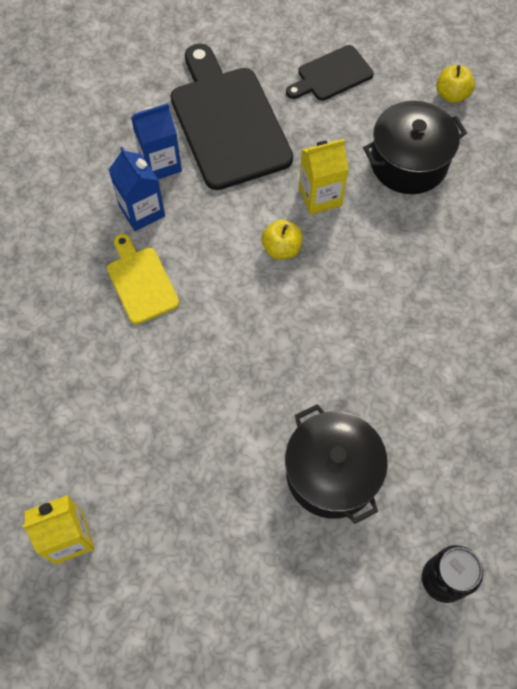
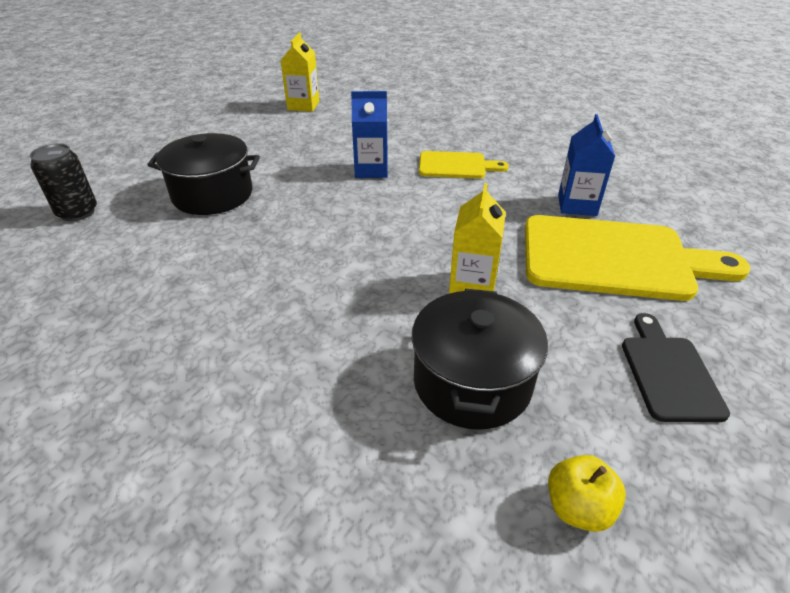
camera: 120 degrees right, 25 degrees down
(142, 211) = (527, 183): blue carton -> blue carton (371, 170)
(228, 122) = (615, 259): black cutting board -> yellow cutting board
(281, 249) = (428, 239): yellow apple -> none

